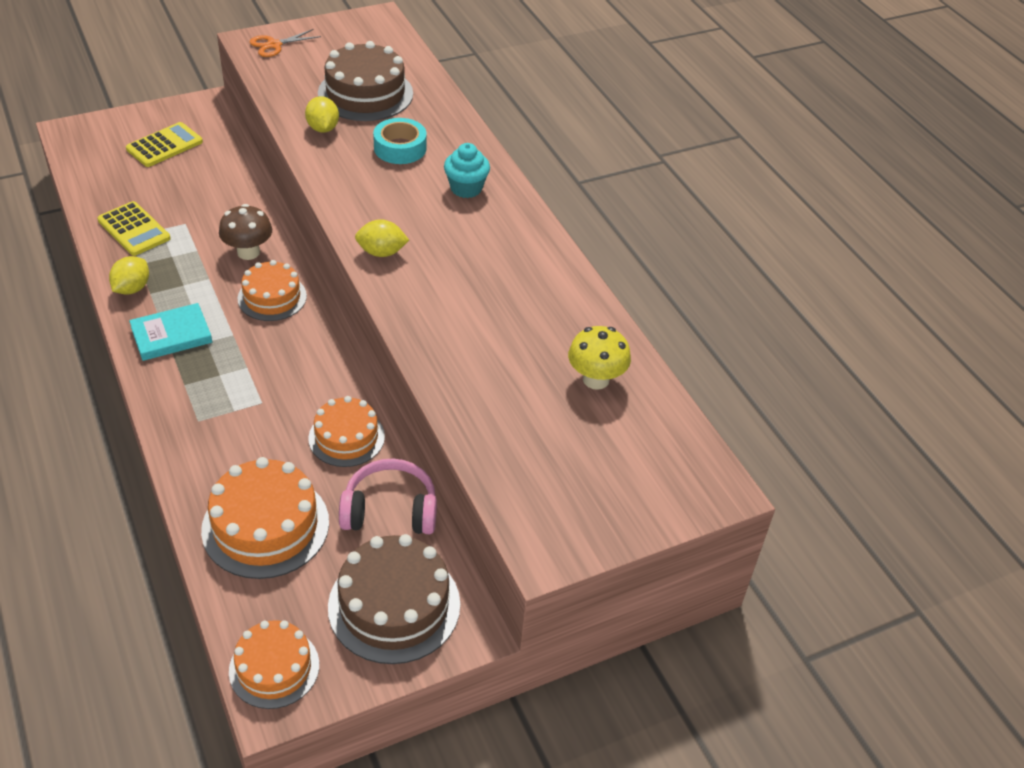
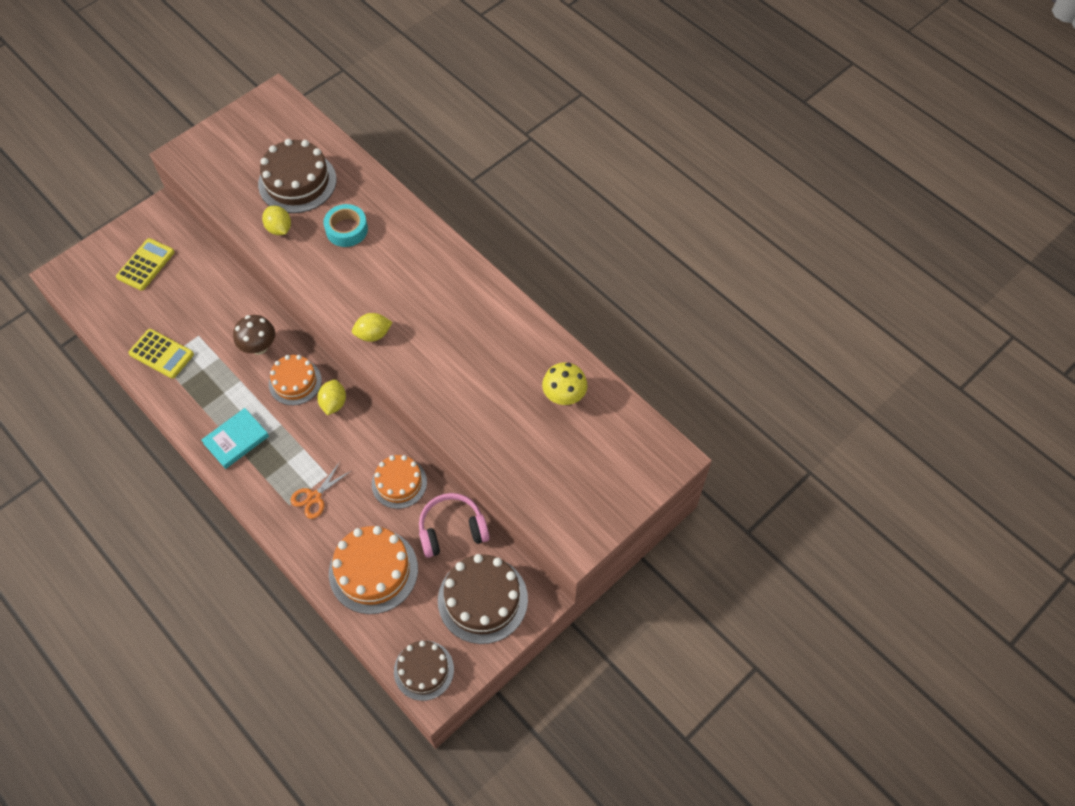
camera: 15 degrees left, 15 degrees up
(132, 288) = (187, 408): yellow lemon -> yellow lemon (333, 403)
(274, 45) = (202, 153): orange scissors -> orange scissors (314, 497)
(274, 668) = (424, 670): orange cake -> brown cake
(466, 188) = (411, 253): turquoise cupcake -> none

